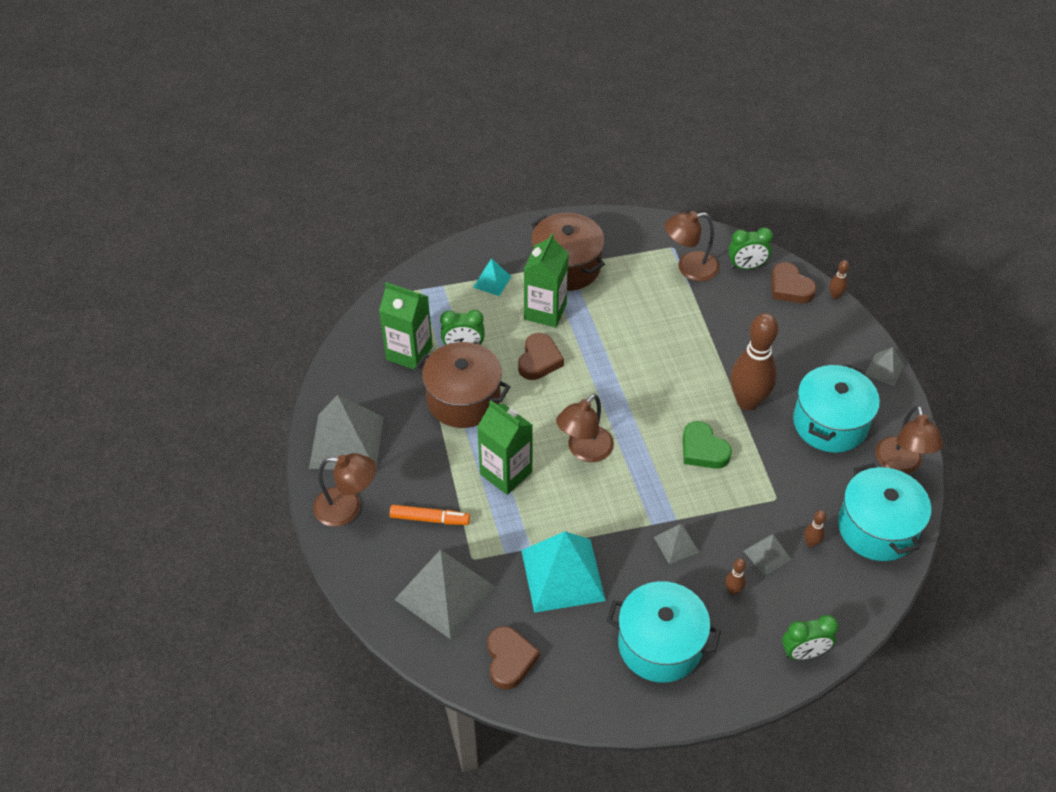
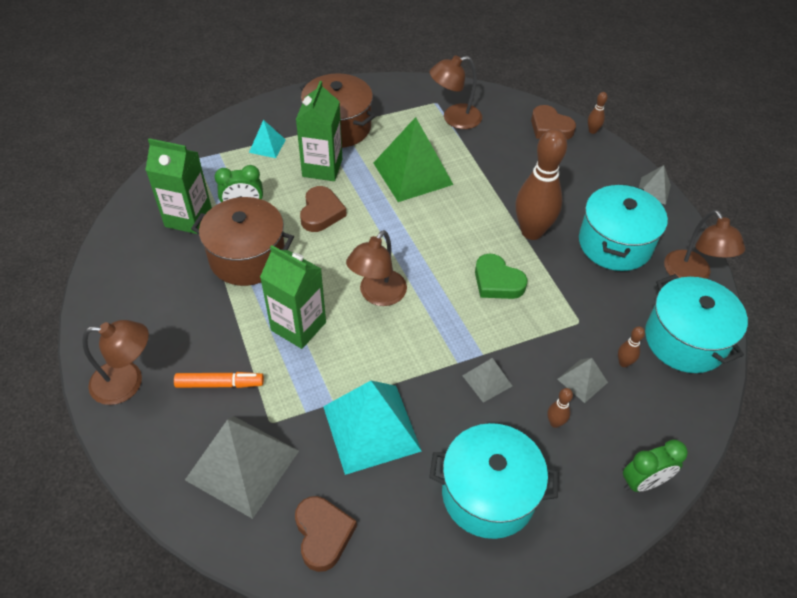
camera: 10 degrees left, 0 degrees up
(346, 442) = (125, 312): grey pyramid -> none
(636, 326) = (412, 173): none -> green pyramid
(746, 266) = (506, 113): green clock -> none

